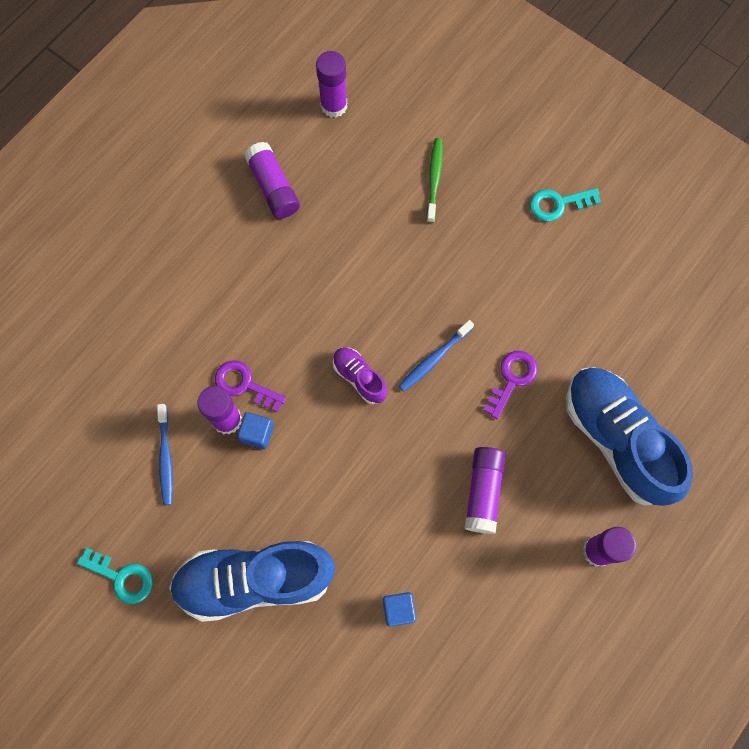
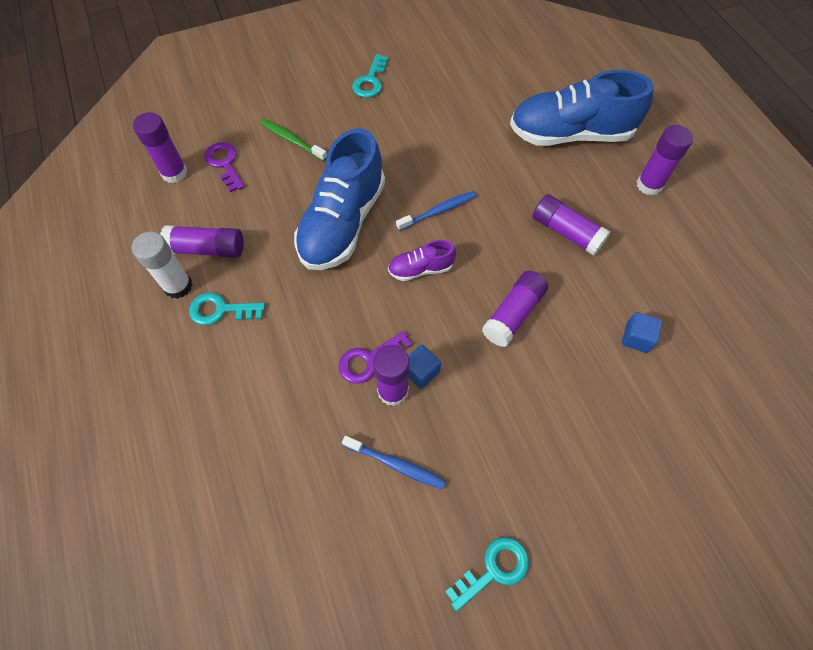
camera: 60 degrees left, 10 degrees down
(223, 237) = (220, 310): none -> turquoise key
(225, 189) = (178, 286): none -> white glue stick
(255, 580) = (557, 441): blue shoe -> blue shoe (342, 223)
(359, 484) = (513, 314): none -> purple glue stick
(434, 359) = (438, 211): blue toothbrush -> blue toothbrush turned 105 degrees counterclockwise
(512, 379) = (486, 171): purple key -> purple key (224, 163)

